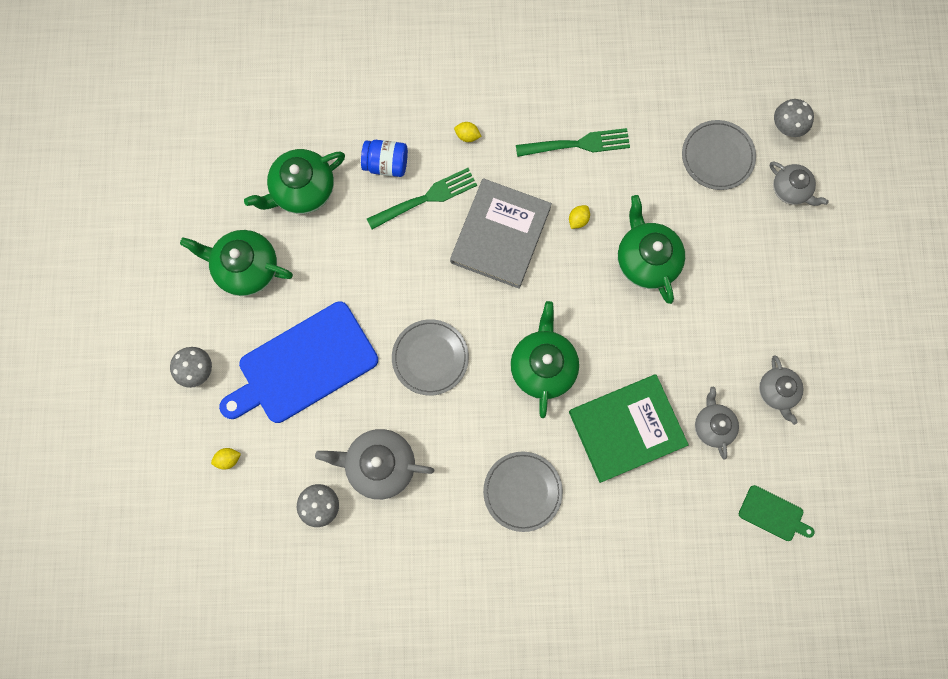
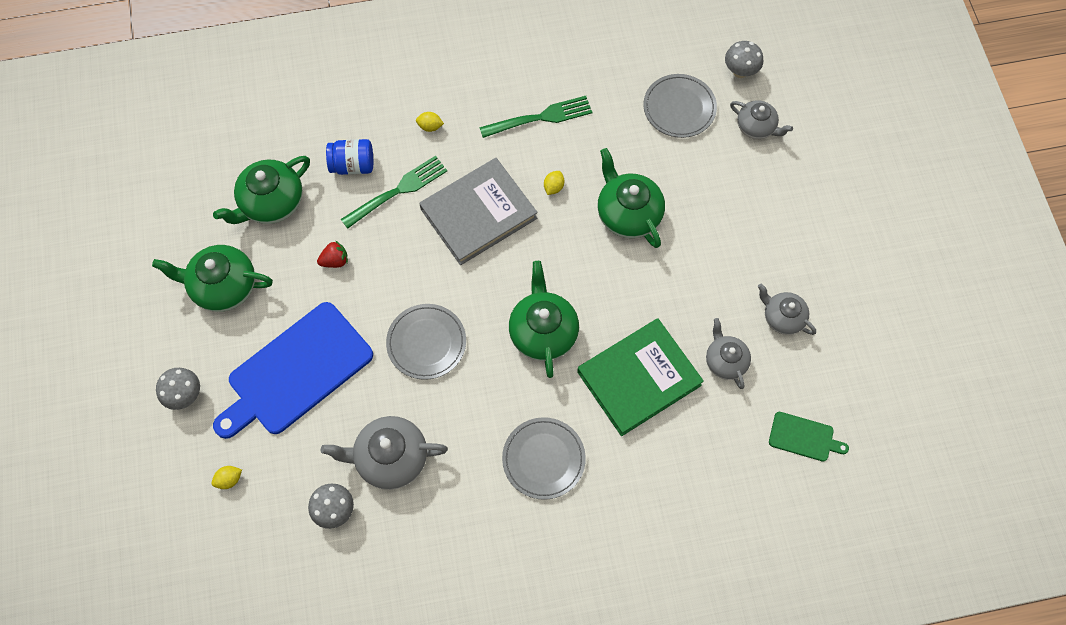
camera: 10 degrees left, 10 degrees down
(355, 260) = (335, 261): none -> red strawberry
(500, 235) = (478, 213): grey book -> grey book turned 45 degrees clockwise
(777, 392) = (782, 317): grey teapot -> grey teapot turned 150 degrees clockwise

